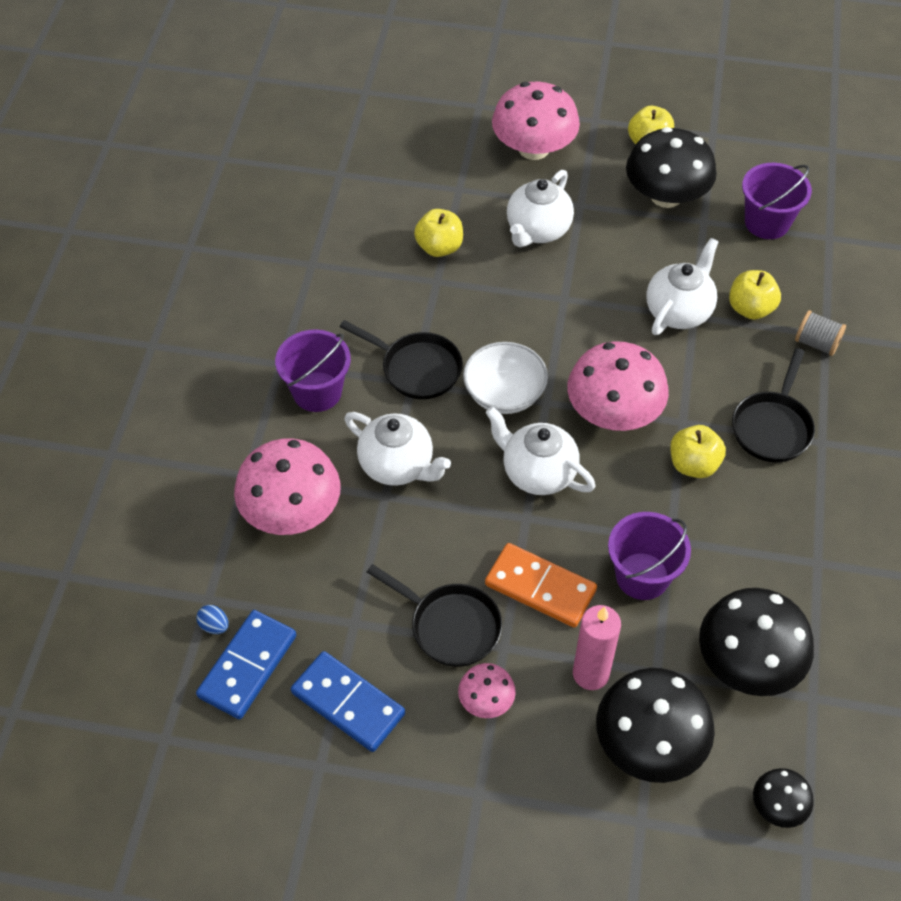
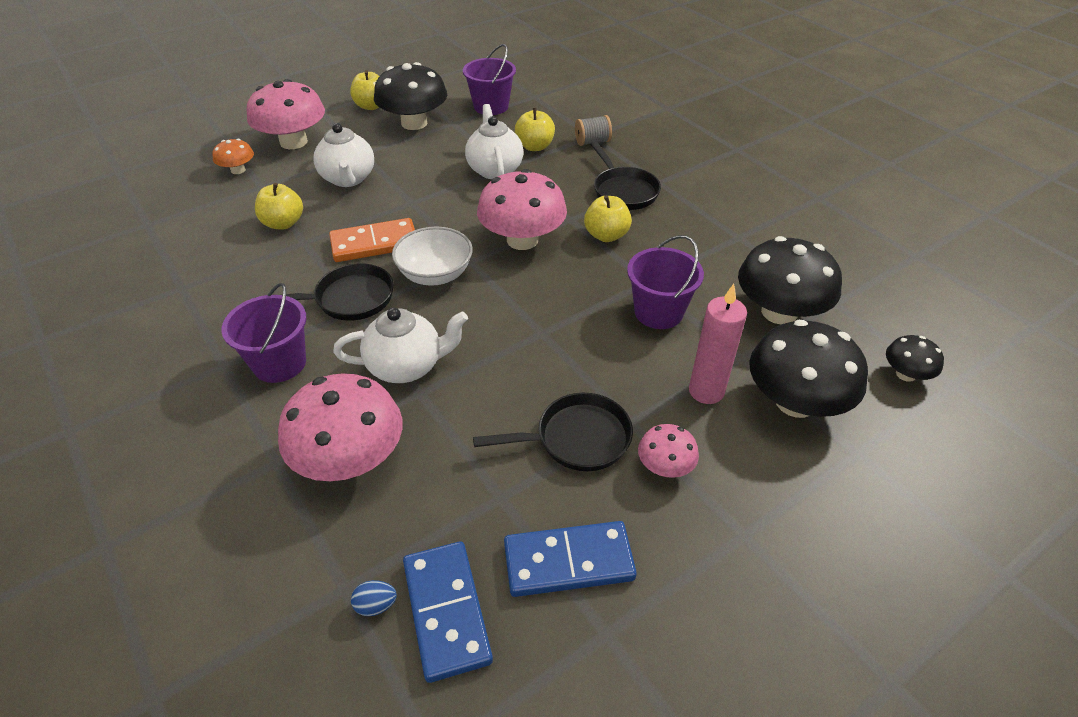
camera: 45 degrees left, 10 degrees down
(457, 155) = (238, 170): none -> orange mushroom
(537, 473) = (516, 302): white teapot -> none
(540, 588) = (606, 366): orange domino -> orange domino (374, 244)

